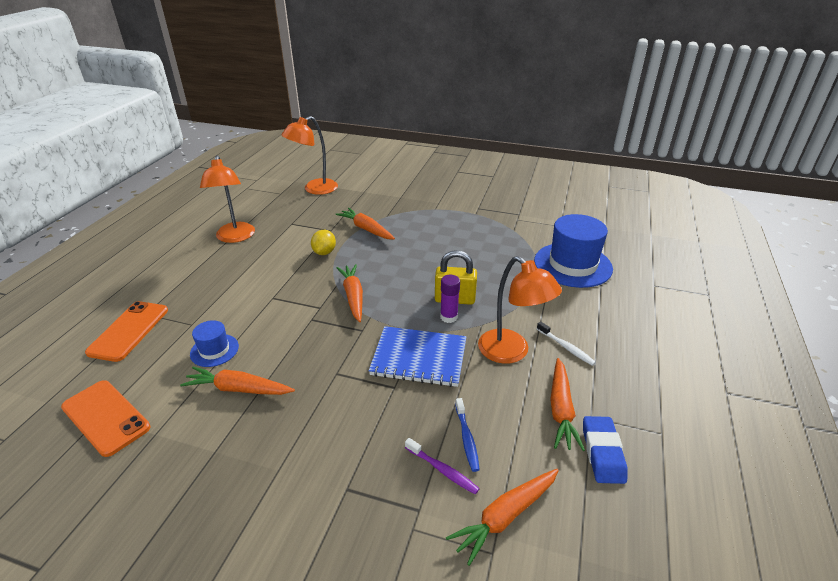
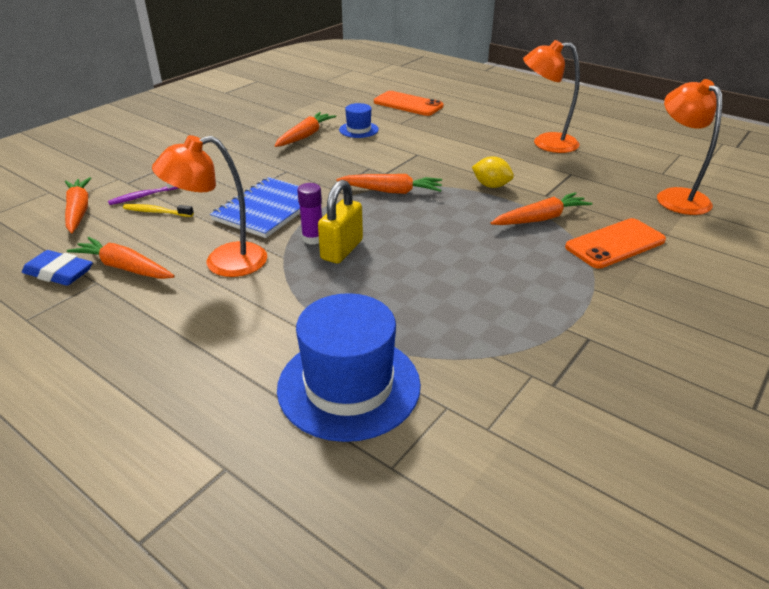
camera: 110 degrees right, 0 degrees up
(106, 417) = (318, 101): orange phone -> orange phone (615, 244)
(466, 438) = (156, 212): blue toothbrush -> yellow toothbrush
(566, 347) = (192, 303): white toothbrush -> none

